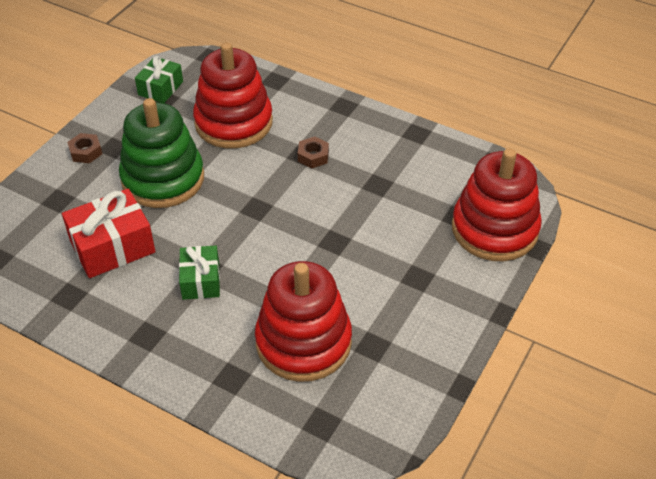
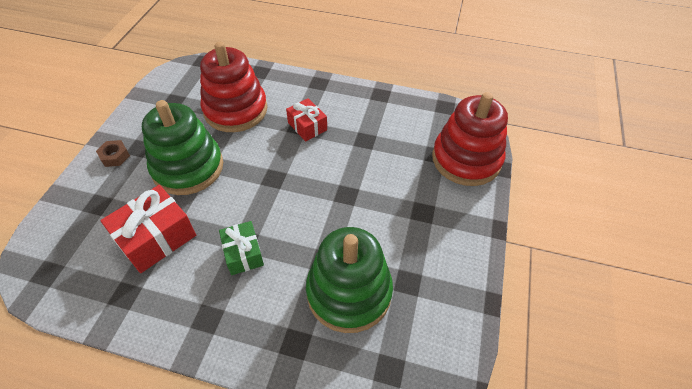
camera: 15 degrees left, 5 degrees up
(160, 88) = (168, 92): green gift -> none
(303, 342) = (349, 292): red stacking toy -> green stacking toy
(313, 156) = (307, 126): brown nut -> red gift

